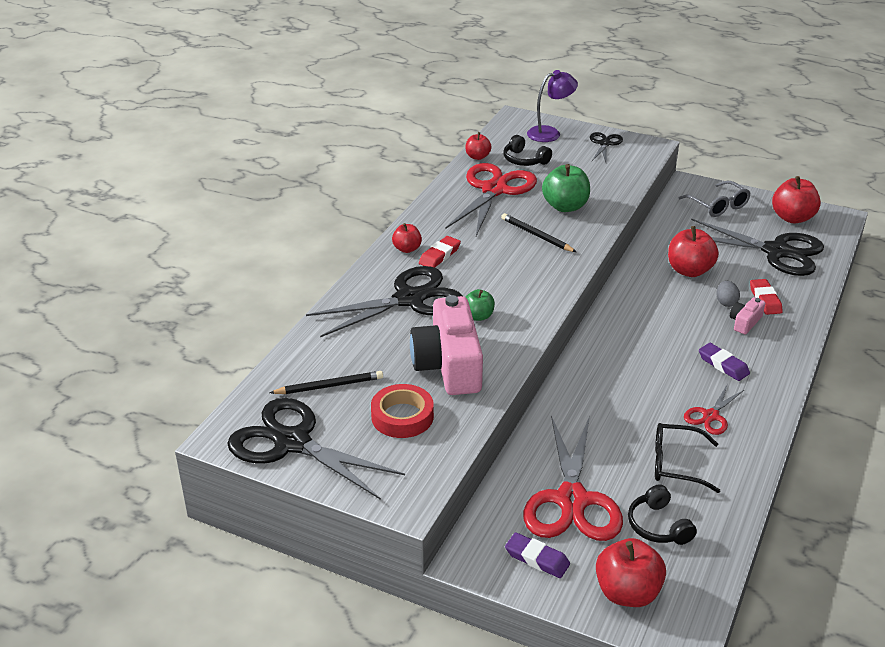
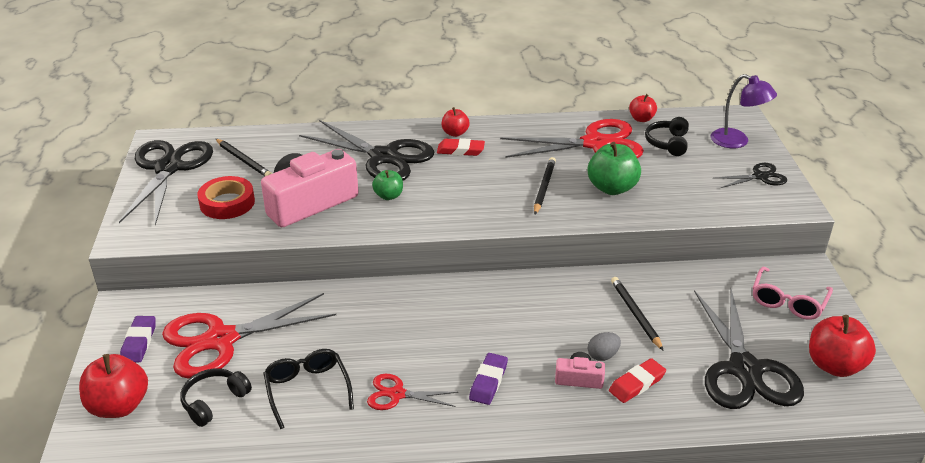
camera: 60 degrees right, 0 degrees up
(689, 270) = (635, 314): red apple -> black pencil
(717, 205) = (788, 301): grey glasses -> pink glasses

